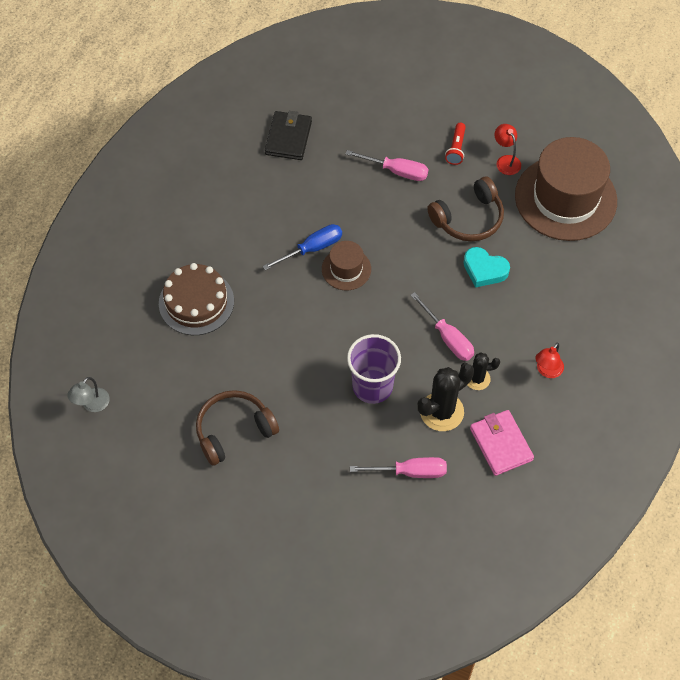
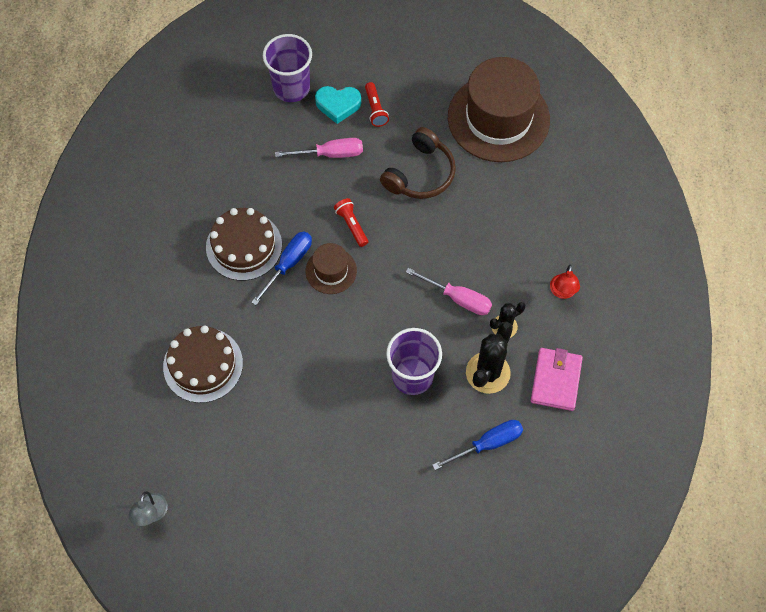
camera: 25 degrees left, 5 degrees up
(234, 431) = (304, 478): brown headphones -> none
(281, 218) = (244, 246): none -> brown cake
(288, 138) = (210, 161): black wallet -> none
(384, 238) = (352, 225): none -> red flashlight
(390, 103) = (291, 88): none -> purple cup
(410, 472) = (488, 444): pink screwdriver -> blue screwdriver
(484, 270) = (459, 218): turquoise heart -> turquoise heart (338, 105)
(501, 444) = (556, 380): pink wallet -> pink wallet turned 60 degrees clockwise
(506, 161) = (427, 103): red lamp -> none

